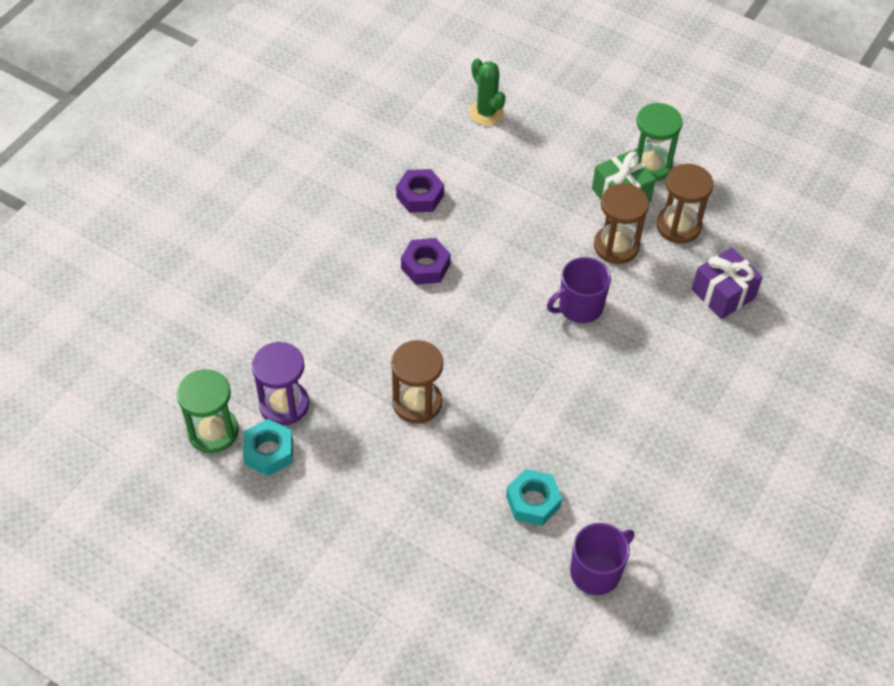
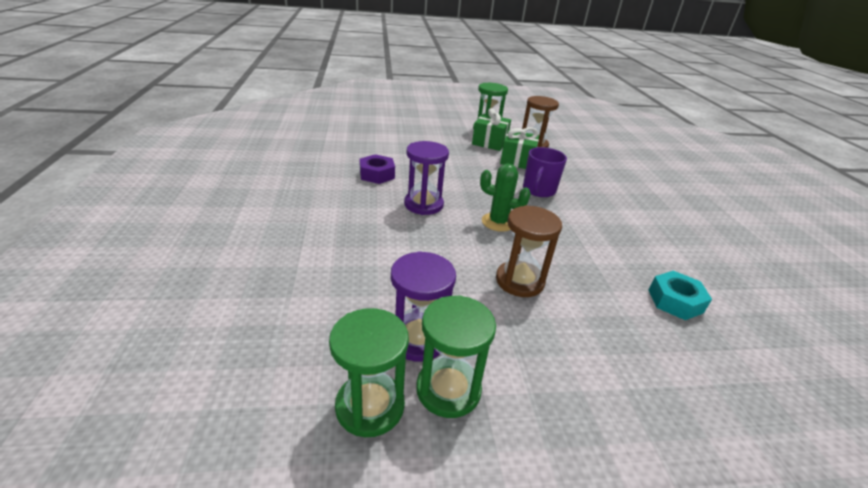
camera: 40 degrees left, 20 degrees down
(269, 452) = (448, 389): turquoise nut -> green hourglass
(425, 266) = (423, 204): purple nut -> purple hourglass
(486, 113) = (374, 133): green cactus -> green cactus (498, 222)
(596, 571) = (773, 321): purple mug -> none
(616, 246) = (517, 161): brown hourglass -> green gift
(723, 294) = (592, 161): purple gift -> none

